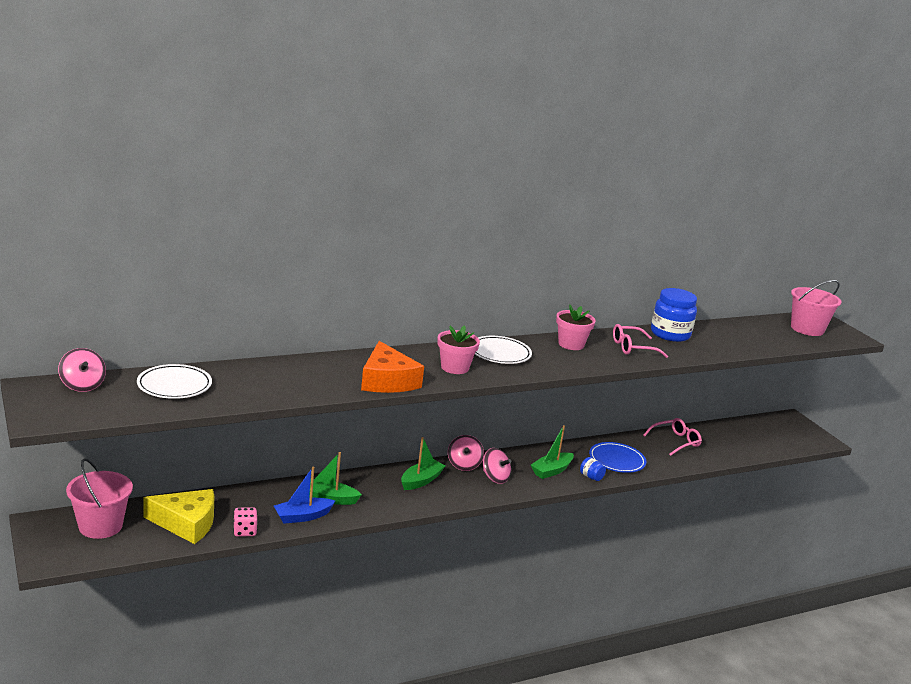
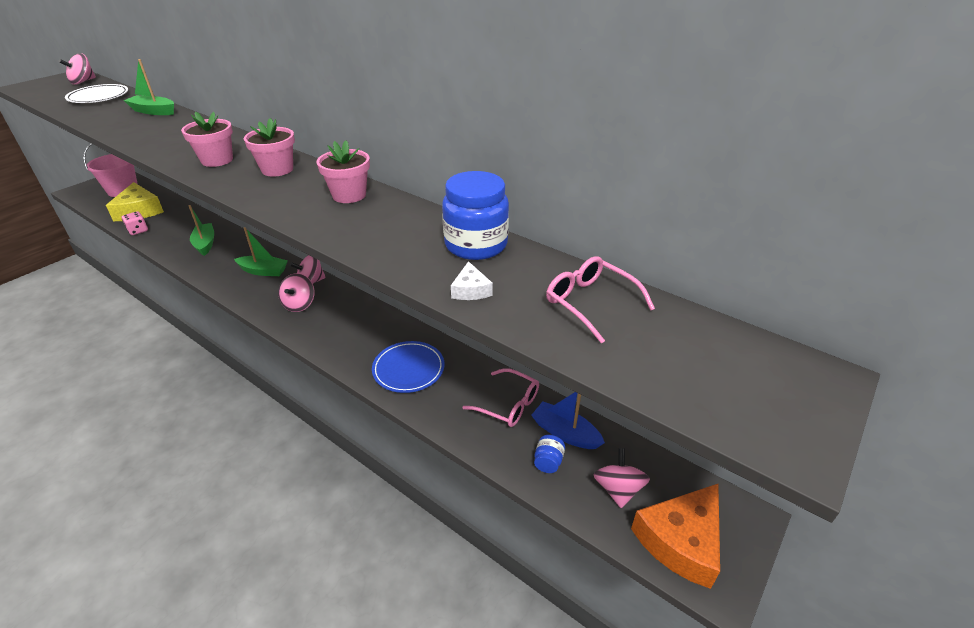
camera: 65 degrees right, 15 degrees up
(302, 516) = (171, 243): blue boat -> blue boat (565, 433)
(387, 381) = (160, 145): orange cheese -> orange cheese (681, 540)
(500, 353) = (277, 169): white plate -> pink flower pot
(551, 471) = (342, 332): green boat -> green boat (154, 111)
(591, 477) = (351, 361): blue jar -> blue jar (548, 462)
(632, 348) = (387, 230): pink glasses -> pink glasses (590, 303)
(716, 349) = (470, 290): none -> white cheese
(758, 438) = (618, 489): none -> pink spinning top
(807, 329) = (723, 369): pink bucket -> none

